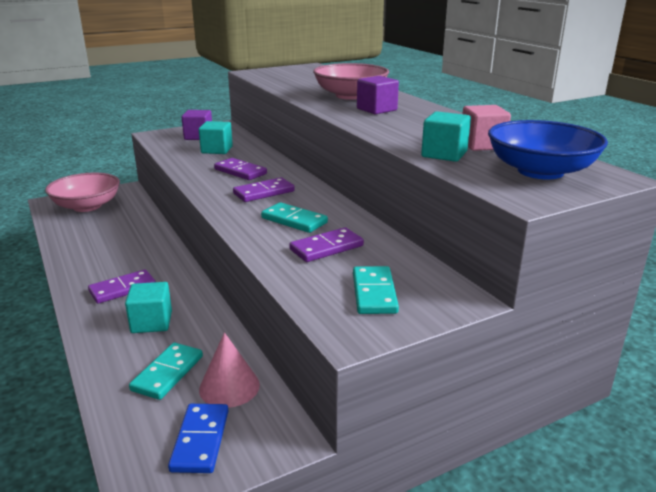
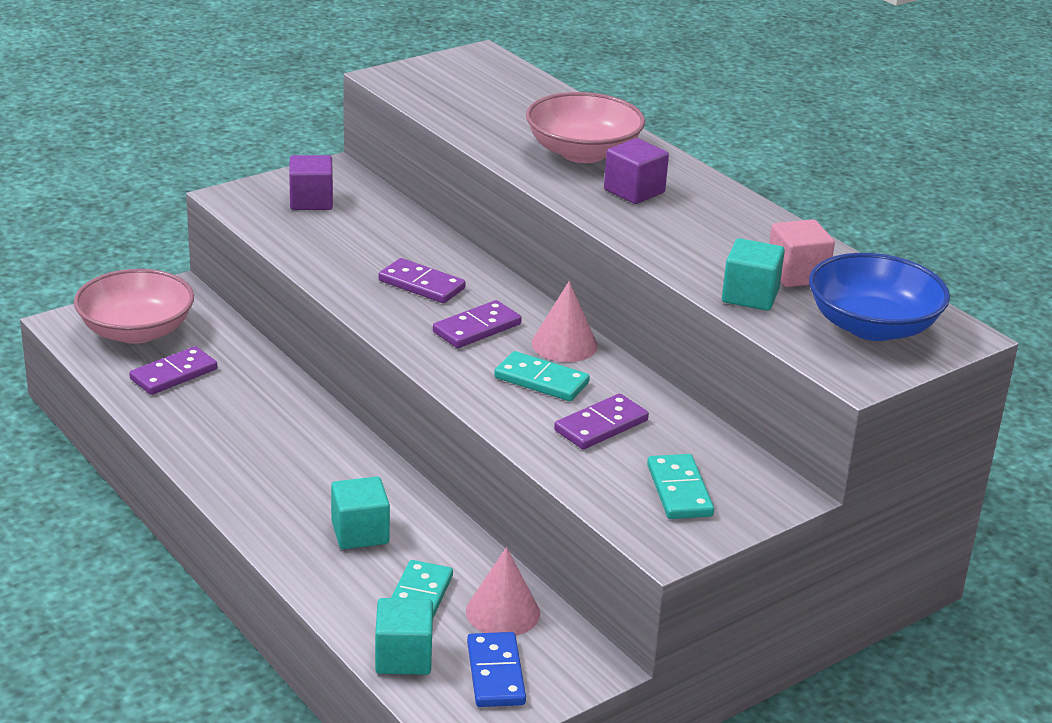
camera: 10 degrees left, 5 degrees up
(123, 289) = (290, 484): purple domino -> purple domino (174, 374)
(217, 150) = (359, 234): turquoise cube -> turquoise cube (403, 657)
(319, 202) = (564, 344): none -> pink cone

